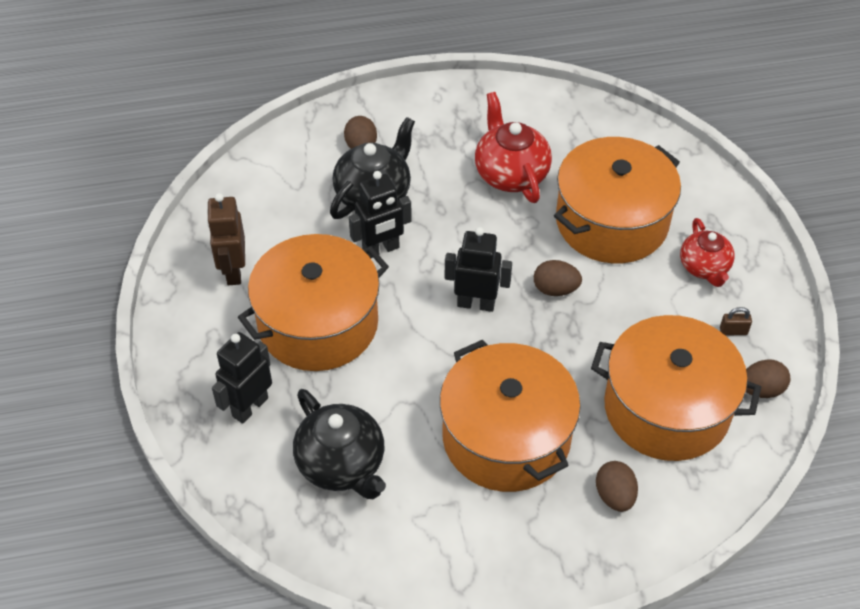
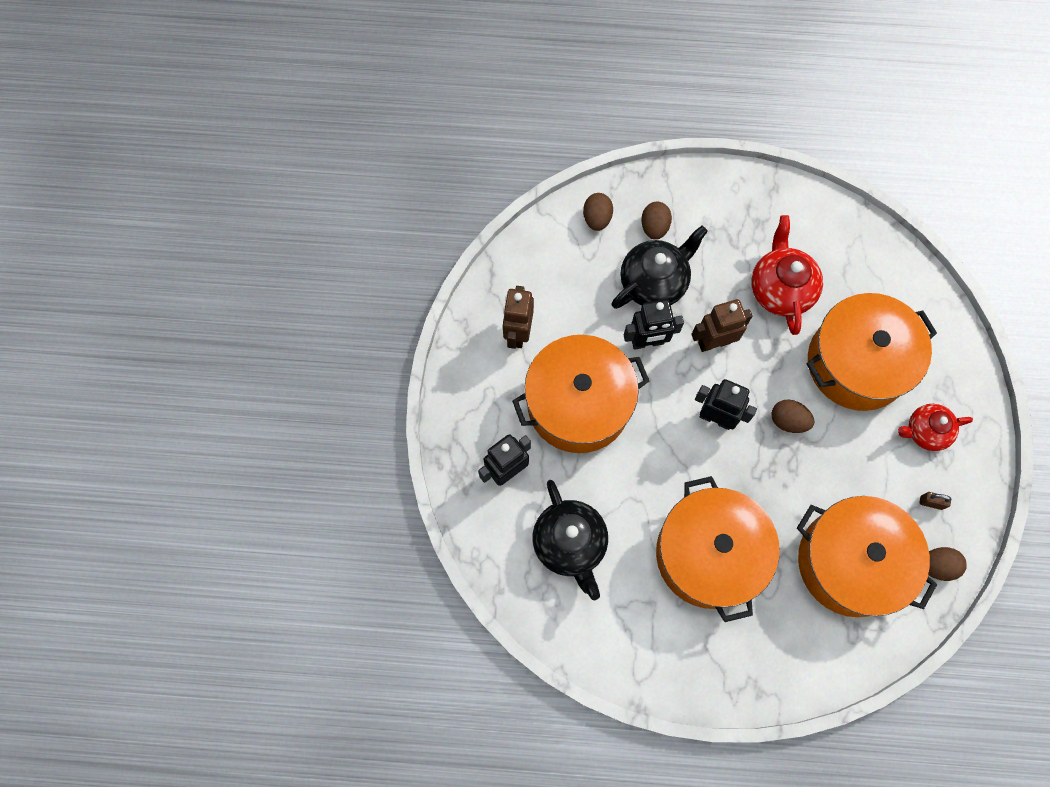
camera: 15 degrees right, 20 degrees up
(453, 234) = (714, 342): none -> brown robot
(614, 496) = (783, 632): brown egg -> brown egg (597, 218)
(704, 267) = (925, 431): red teapot -> red teapot turned 75 degrees clockwise

